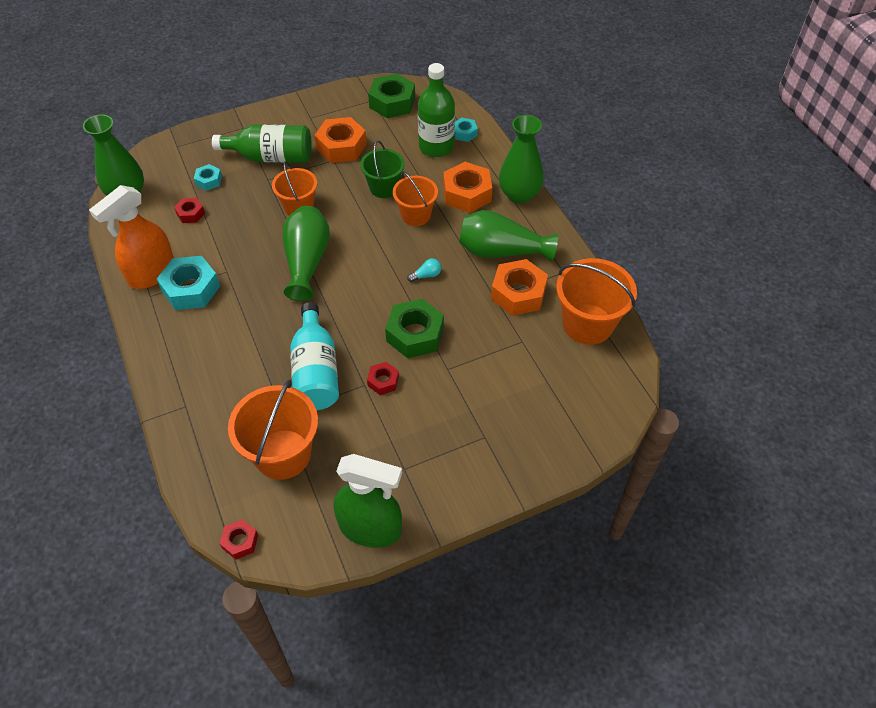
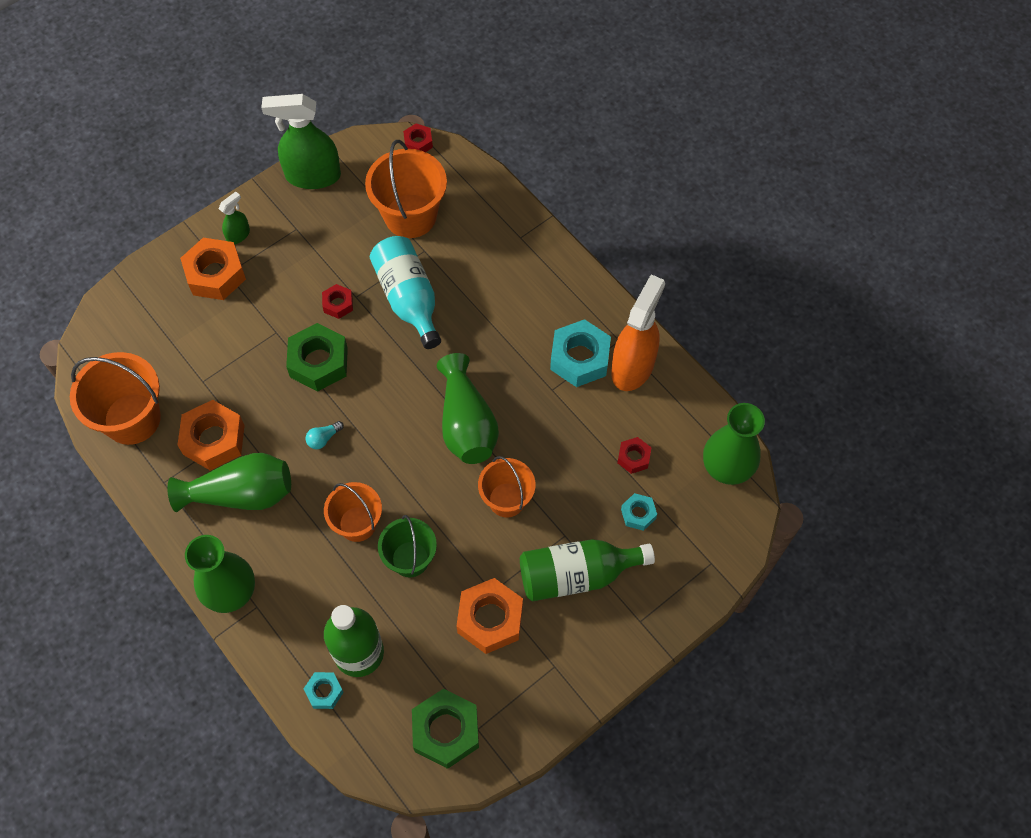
camera: 165 degrees right, 10 degrees up
(466, 476) = (238, 235): none -> green spray bottle
(467, 193) = (299, 576): orange nut -> orange nut (215, 274)

